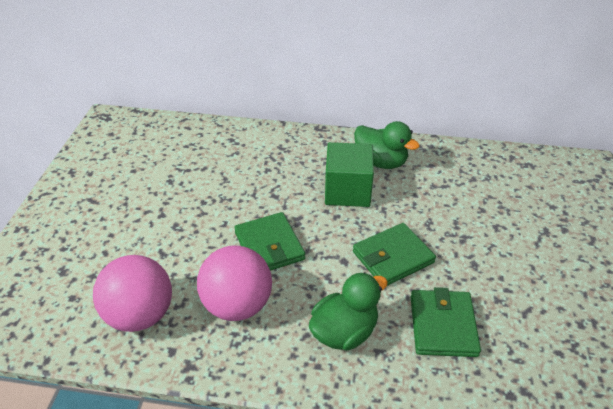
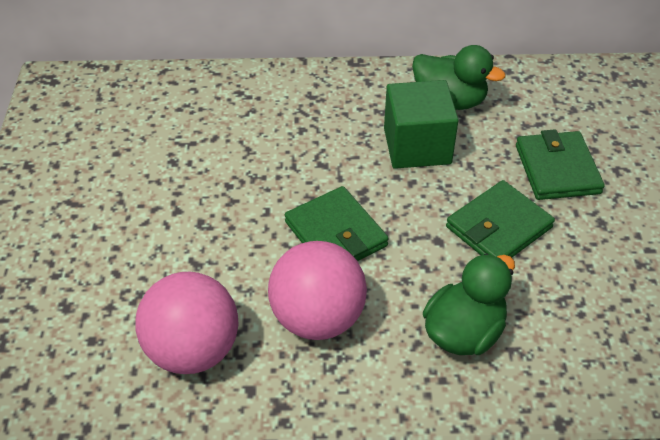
camera: 10 degrees left, 5 degrees up
(443, 325) = (582, 306): green wallet -> green wallet (557, 169)

